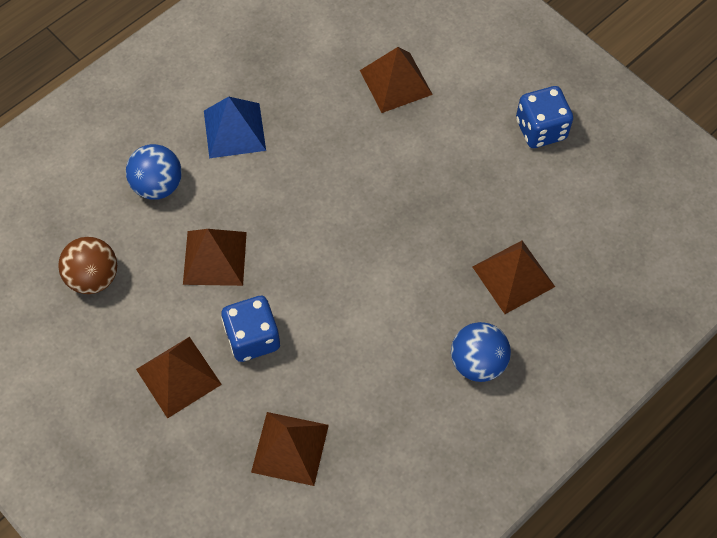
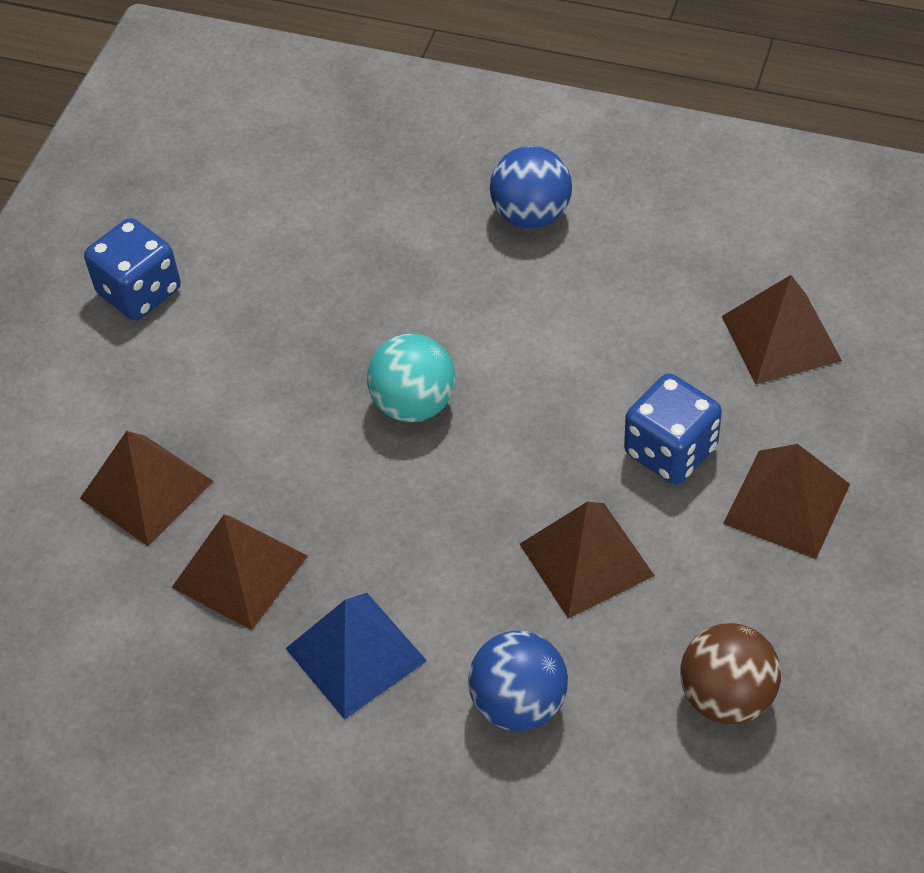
camera: 115 degrees left, 10 degrees down
(371, 227) = (414, 404): none -> turquoise ball
(513, 276) = (389, 230): brown pyramid -> brown pyramid (240, 571)

